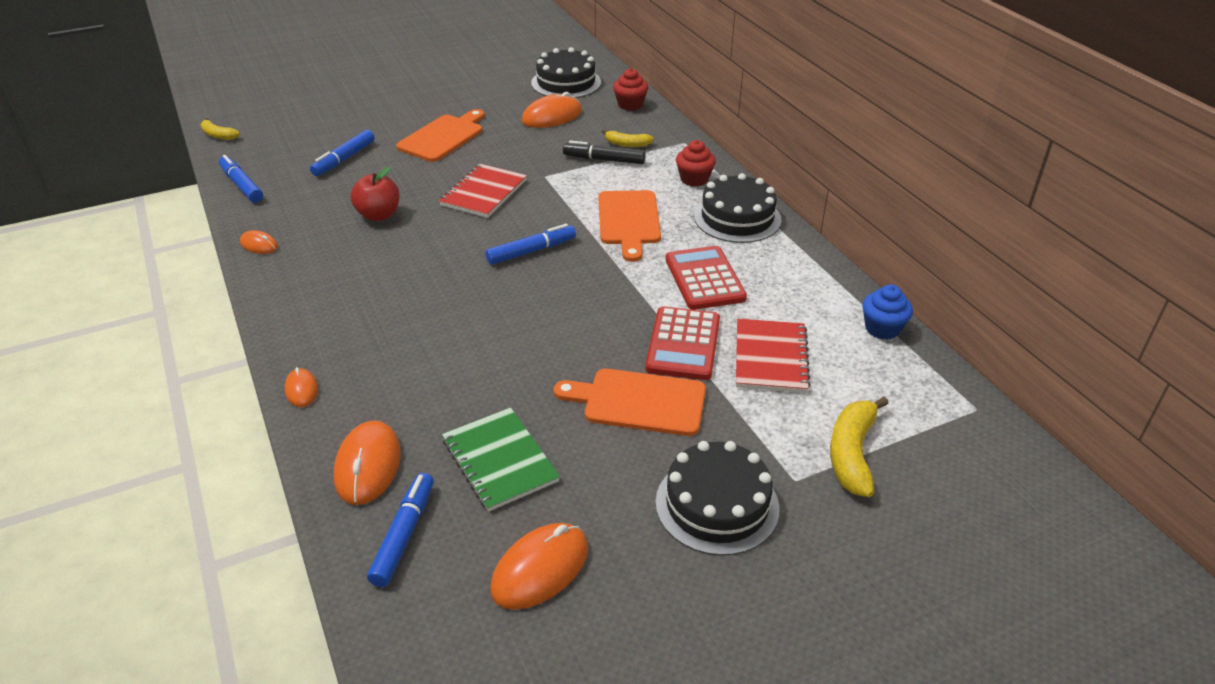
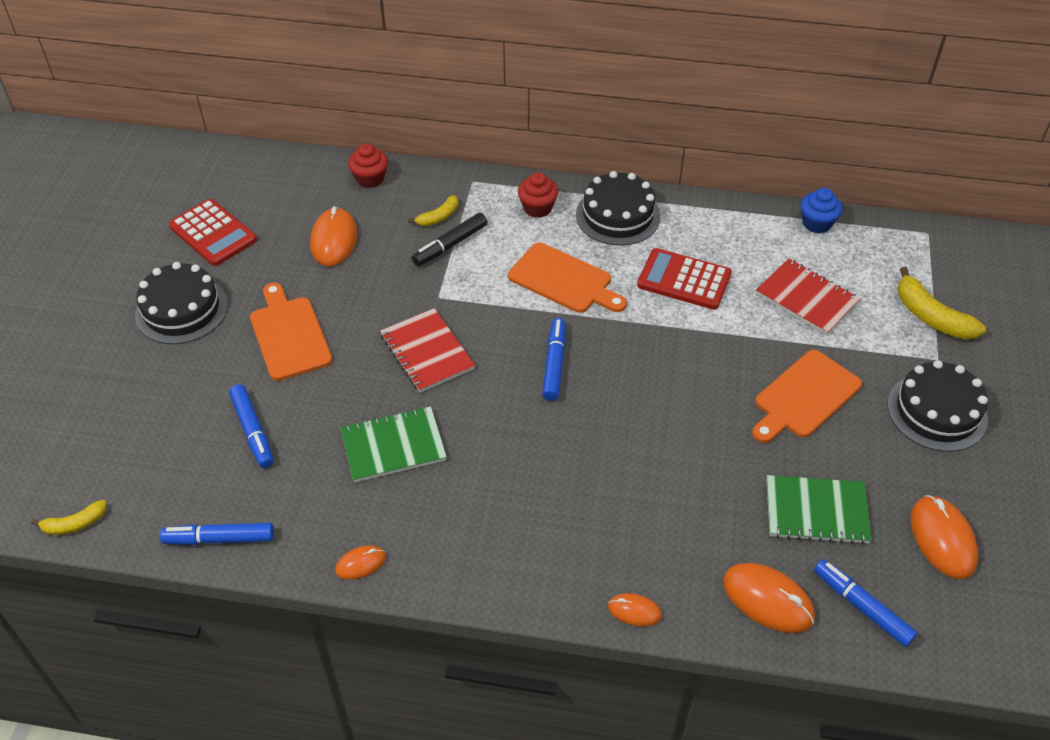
camera: 55 degrees left, 10 degrees up
(379, 215) = (393, 446): red apple -> green notebook
(566, 82) = (277, 198): black cake -> black cake (181, 309)
(683, 344) = (756, 336): red calculator -> red calculator (213, 233)

